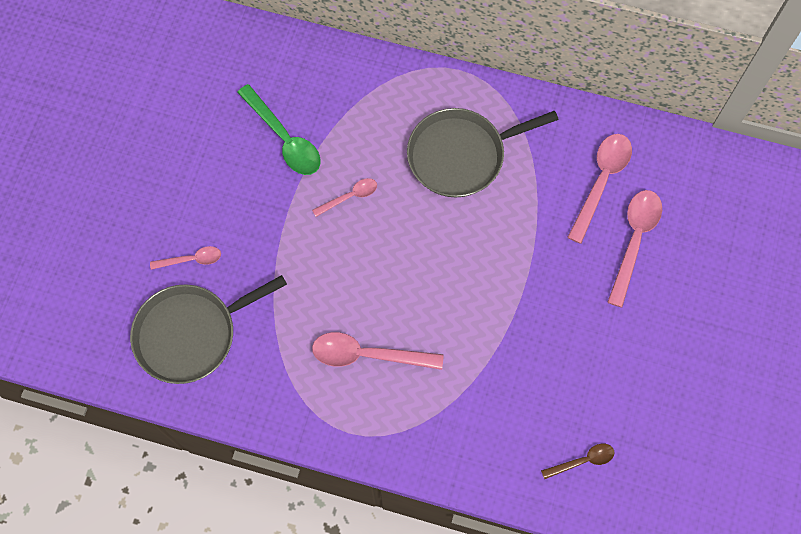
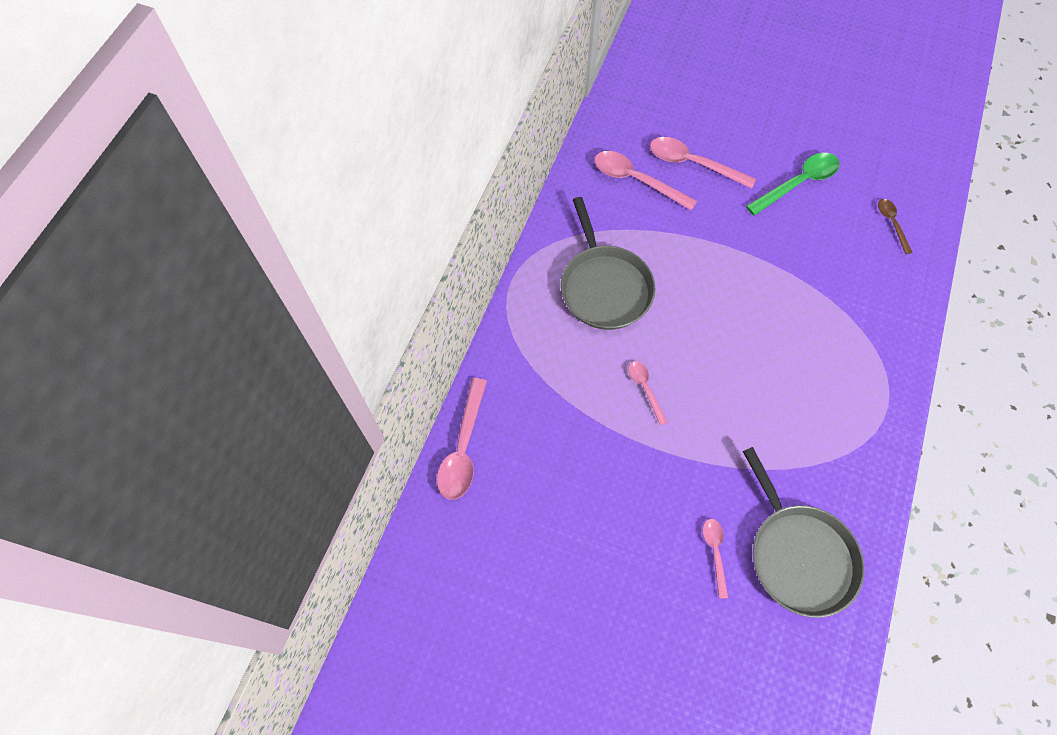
camera: 85 degrees left, 5 degrees down
(284, 138) = (576, 449): green spoon -> green spoon (798, 183)
(368, 355) = (810, 384): pink spoon -> pink spoon (463, 448)

